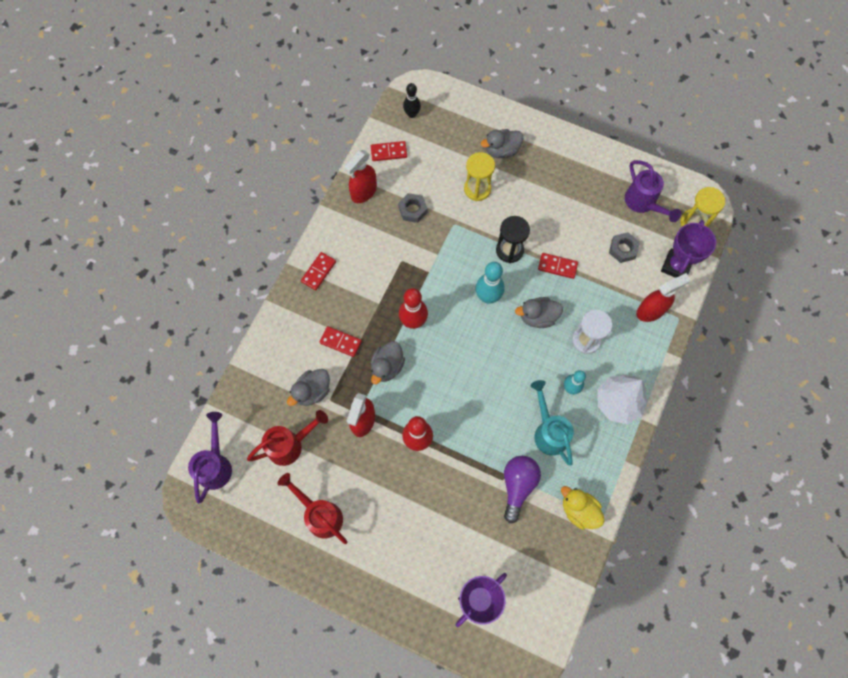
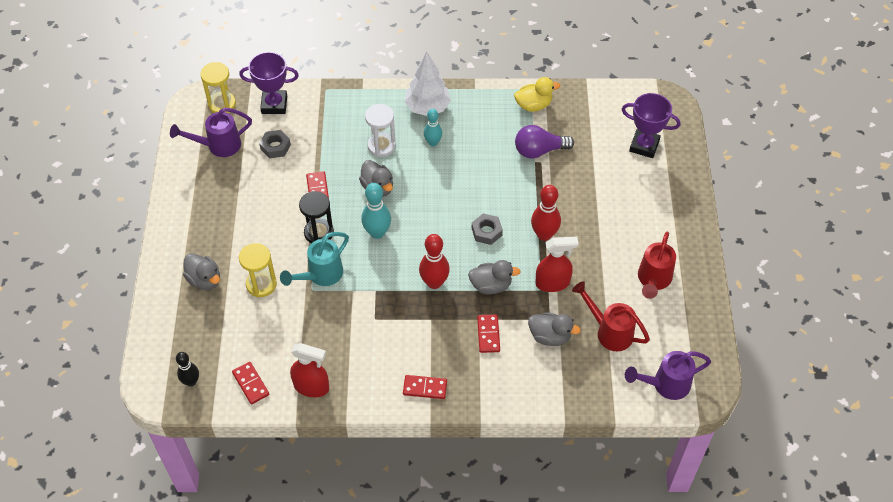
camera: 115 degrees left, 15 degrees down
(412, 210) = (312, 332): grey nut -> grey nut (486, 232)
(548, 431) = (480, 145): turquoise watering can -> turquoise watering can (320, 275)
(579, 510) = (533, 105): yellow duck -> yellow duck turned 120 degrees counterclockwise
(643, 204) = (218, 146): purple watering can -> purple watering can turned 150 degrees counterclockwise
(651, 311) = (328, 109): red spray bottle -> none

